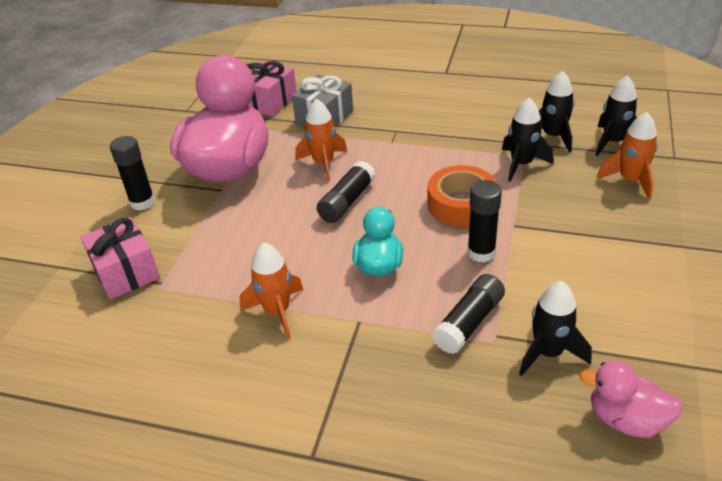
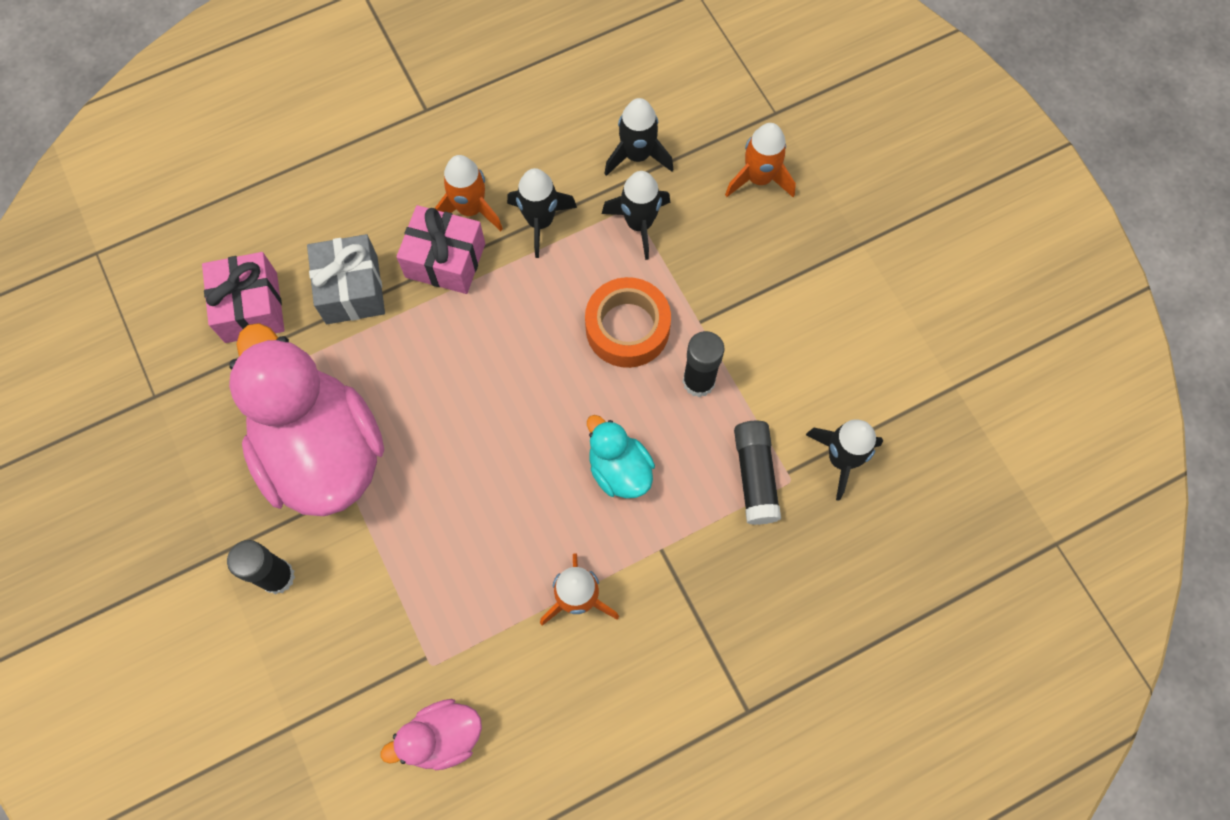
camera: 45 degrees left, 30 degrees up
(126, 272) = (373, 676): pink gift -> pink gift (445, 260)
(323, 163) = (427, 368): orange rocket -> orange rocket (470, 209)
(347, 201) = (508, 407): black glue stick -> none
(613, 142) = (703, 125): black rocket -> black rocket (540, 222)
(626, 420) = (941, 482): pink duck -> pink duck (443, 737)

